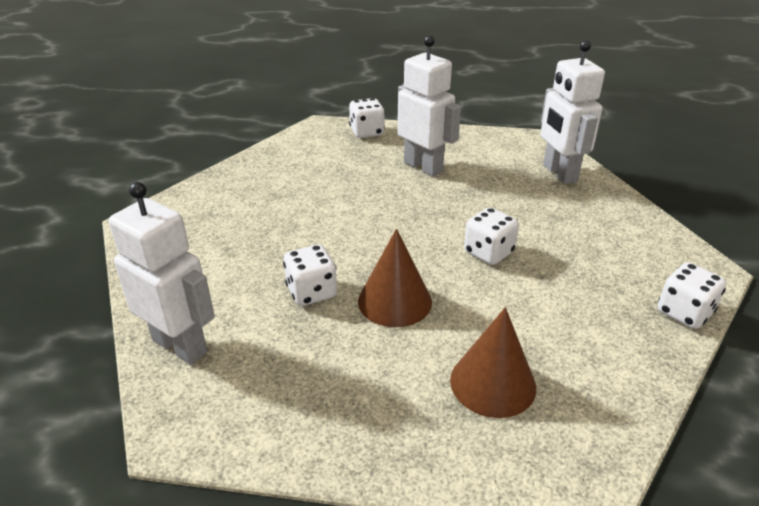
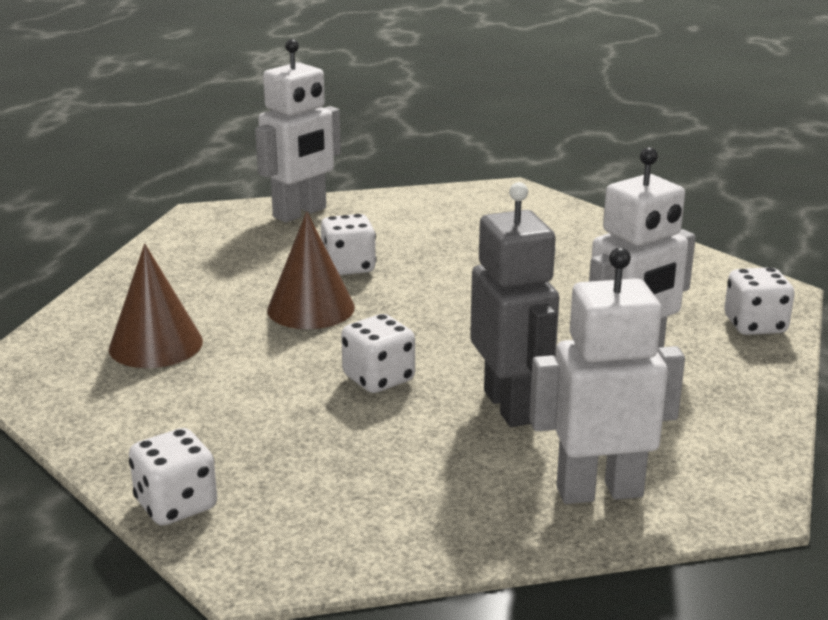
camera: 100 degrees right, 10 degrees down
(495, 201) = (510, 406): none -> grey robot

